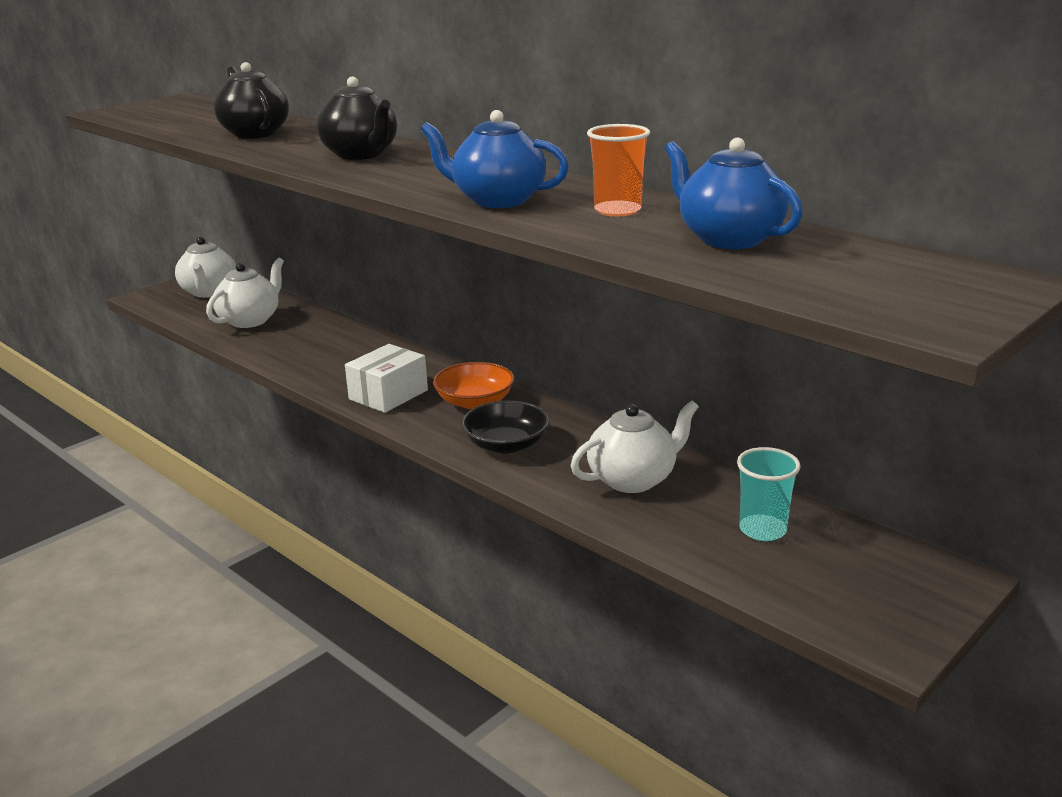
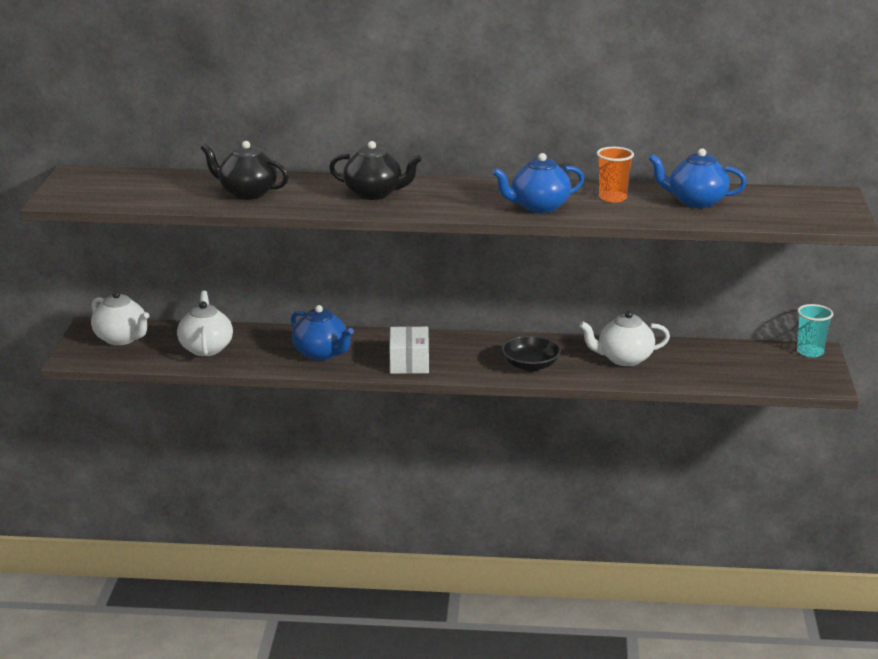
camera: 40 degrees left, 0 degrees up
(329, 357) = (321, 353): none -> blue teapot
(474, 402) = (469, 349): orange bowl -> none
(633, 479) = (624, 359): white teapot -> white teapot turned 120 degrees counterclockwise
(762, 530) = (717, 360): turquoise cup -> turquoise cup (810, 352)

